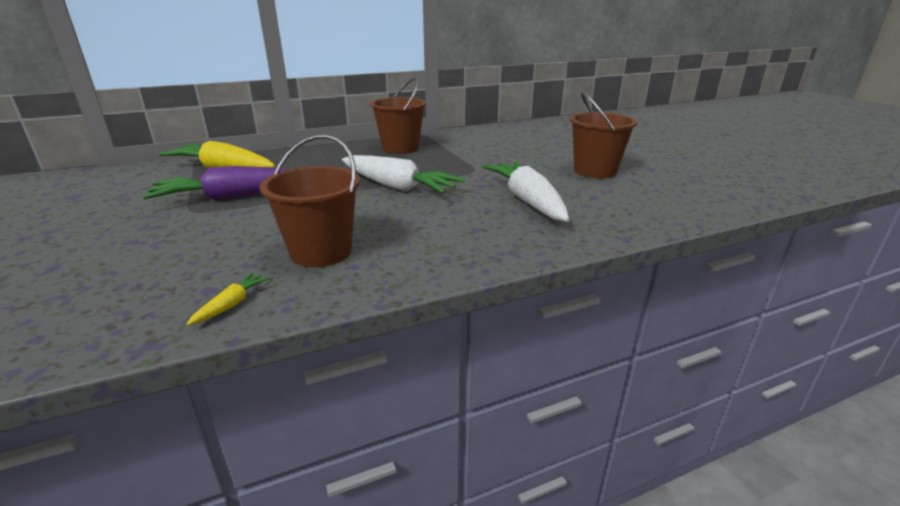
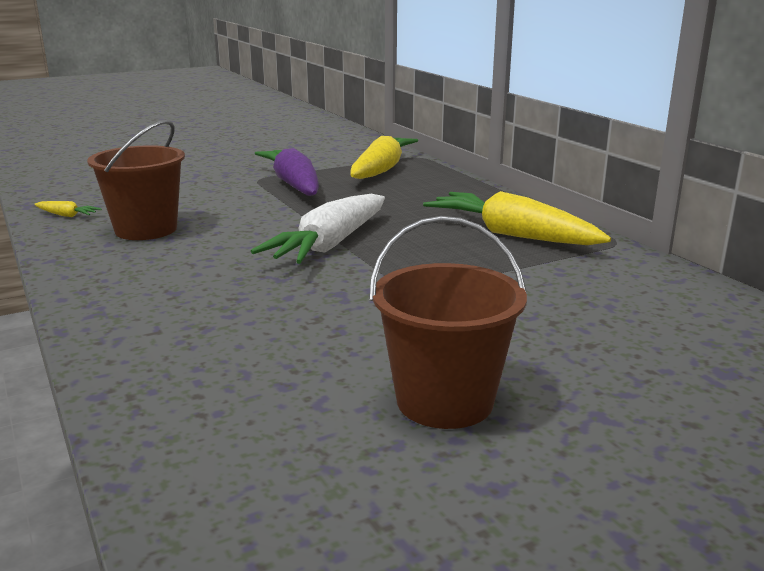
camera: 85 degrees right, 5 degrees down
(400, 148) = (512, 235): brown bucket -> yellow carrot
(527, 201) = (269, 326): white carrot -> none

